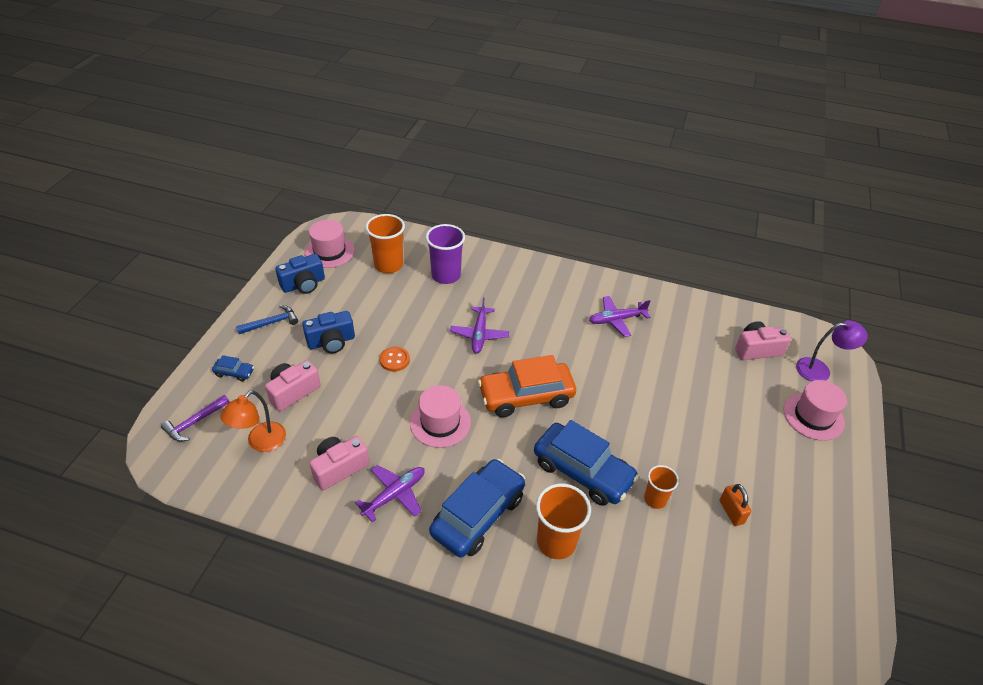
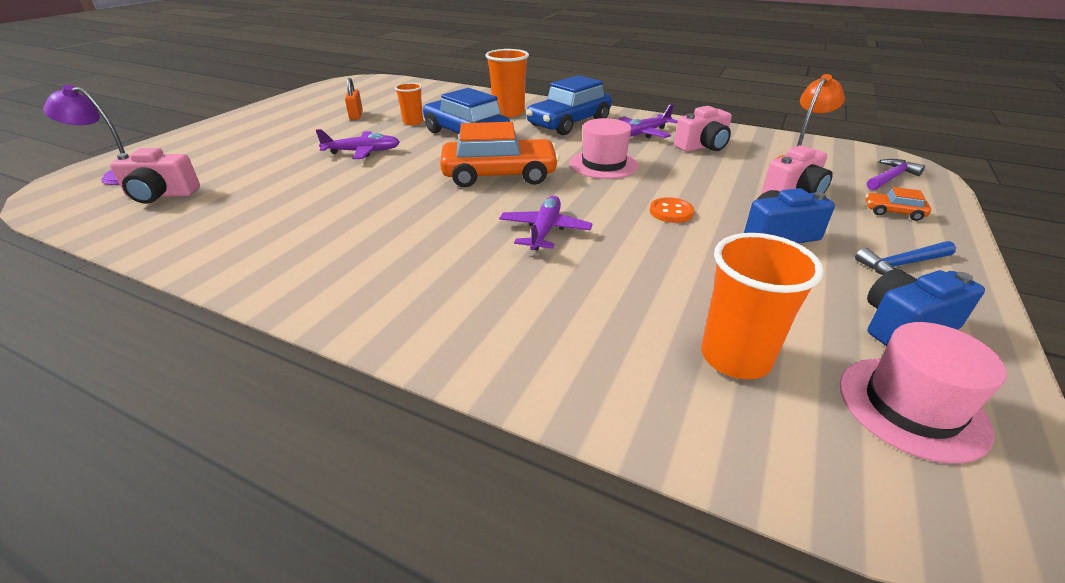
camera: 170 degrees left, 10 degrees down
(234, 373) = (893, 212): blue car -> orange car
(446, 275) = (598, 324): purple cup -> none
(617, 320) = (316, 235): purple plane -> purple plane (362, 152)
(813, 416) = (195, 149): pink hat -> none

